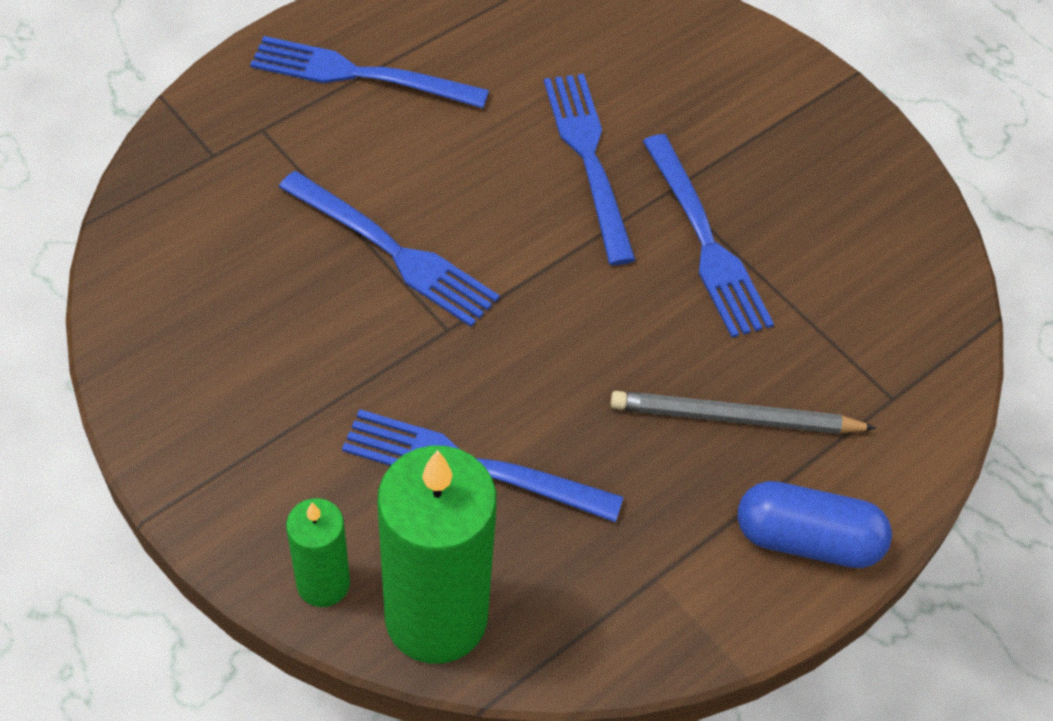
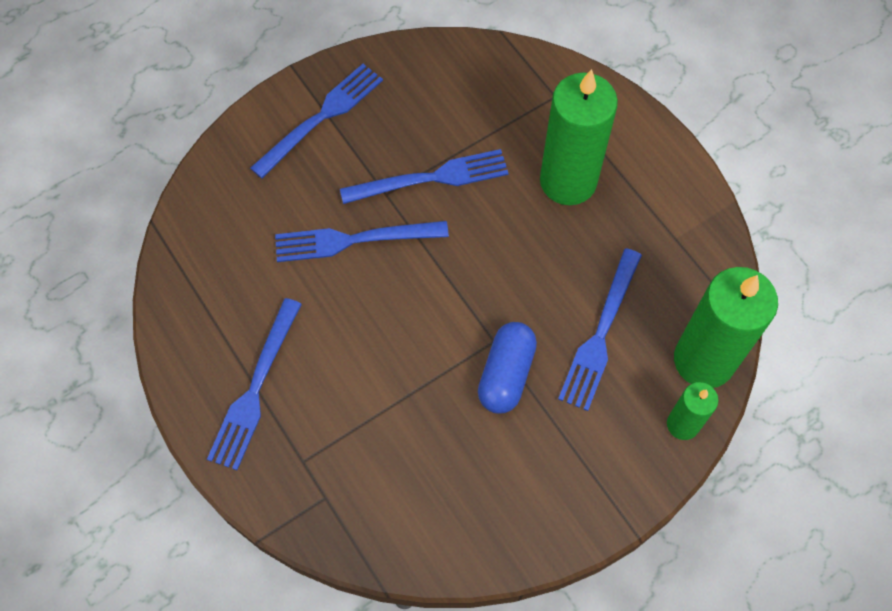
camera: 80 degrees left, 10 degrees up
(395, 252) = (427, 371): blue fork -> blue fork (322, 117)
(735, 418) = (568, 181): grey pencil -> green candle
(806, 539) = (650, 157): blue capsule -> blue capsule (506, 374)

